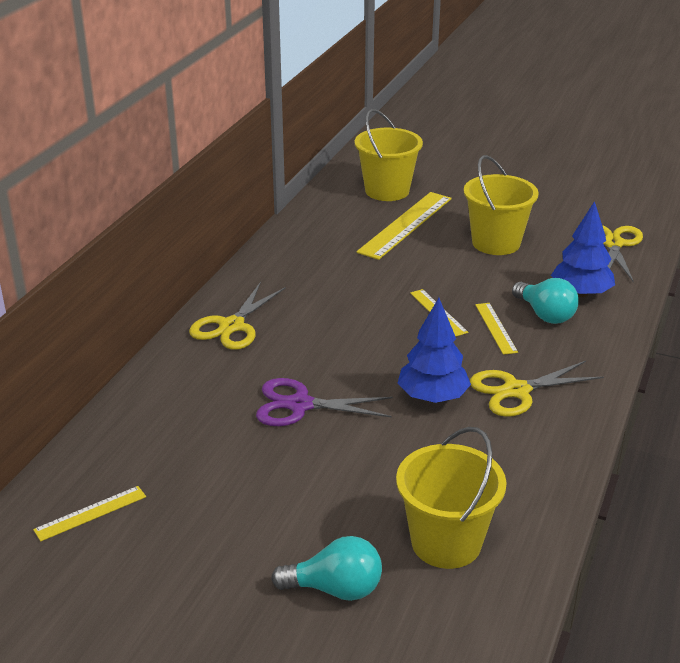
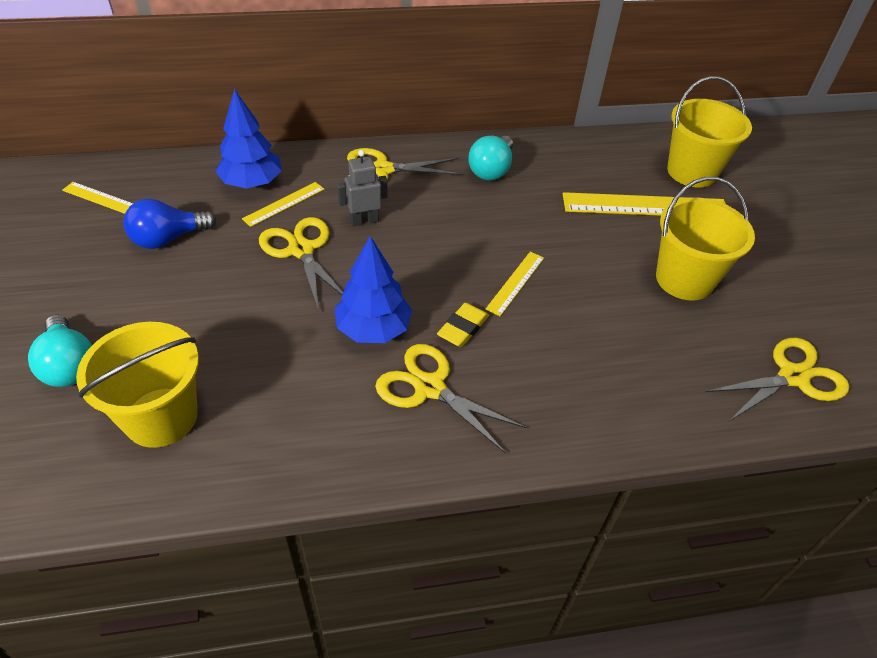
camera: 55 degrees right, 15 degrees up
(204, 482) = (168, 239): none -> blue light bulb
(293, 359) = (364, 221): none -> grey robot
(300, 405) = (301, 250): purple scissors -> yellow scissors
(467, 354) = (463, 328): none -> yellow eraser
(495, 328) = (526, 334): yellow ruler -> yellow ruler (284, 204)
(545, 315) = (586, 364): turquoise light bulb -> turquoise light bulb (491, 170)
(581, 293) = (658, 381): blue tree -> blue tree (252, 183)

